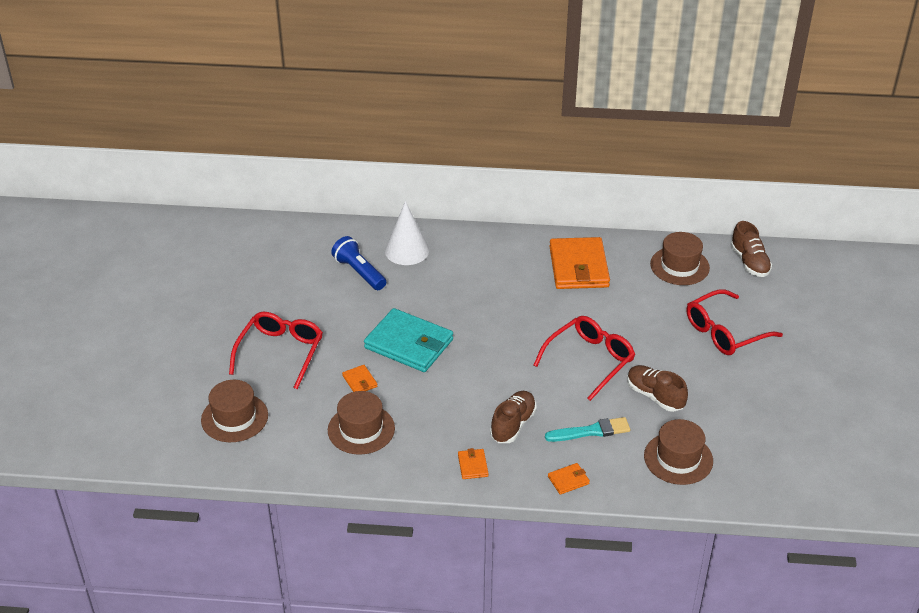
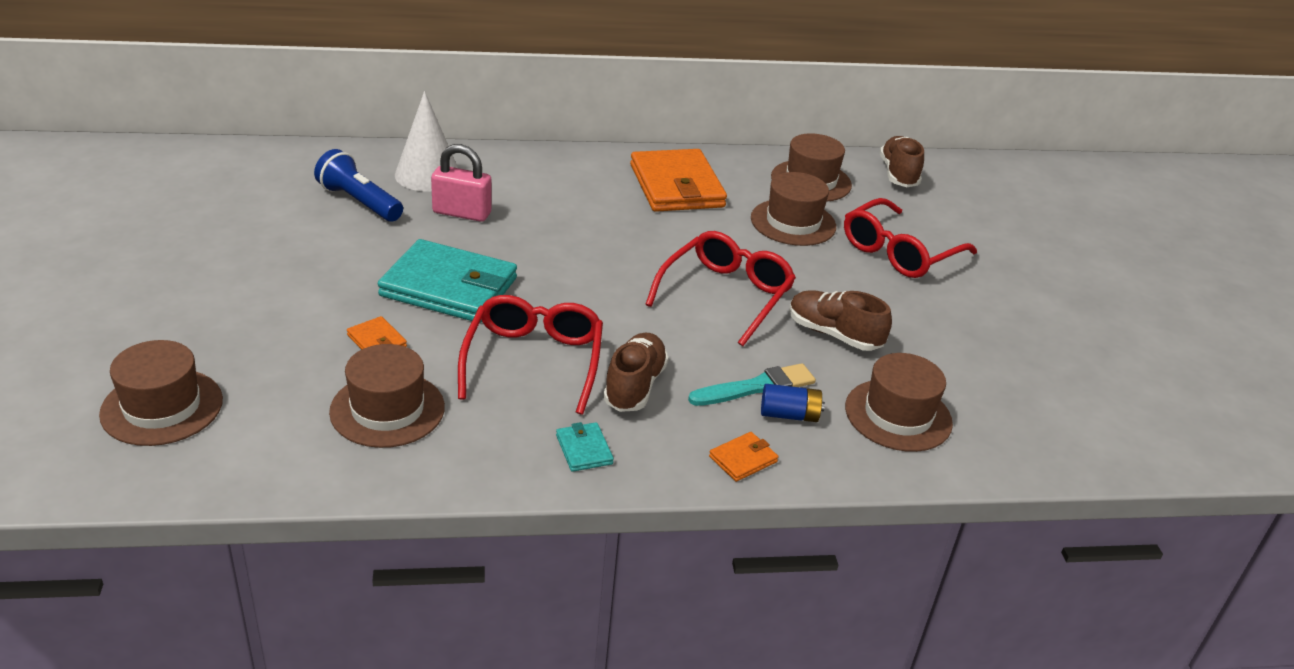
camera: 15 degrees left, 5 degrees down
(281, 352) = (241, 308): red glasses -> red glasses (534, 360)
(425, 284) = (462, 213): none -> pink padlock
(473, 465) = (584, 449): orange wallet -> turquoise wallet
(606, 452) = (789, 415): none -> blue battery
(655, 302) = (793, 222): none -> brown hat
(749, 262) = (898, 174): brown shoe -> brown shoe turned 150 degrees counterclockwise

